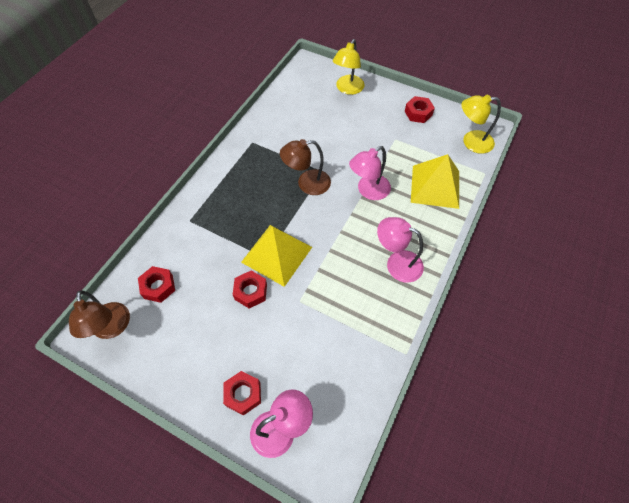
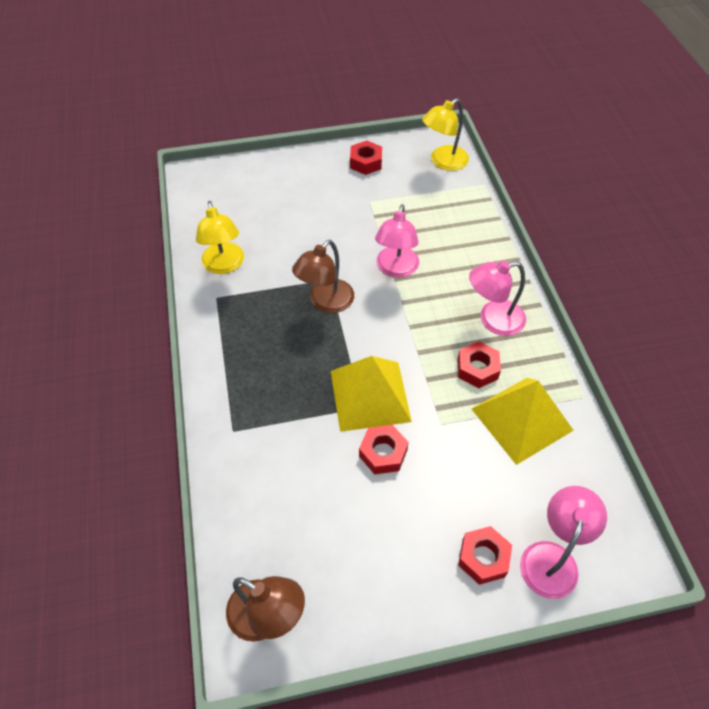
camera: 40 degrees left, 5 degrees down
(158, 287) = (274, 528): red nut -> red nut (477, 369)
(347, 89) = (267, 178): yellow lamp -> yellow lamp (224, 265)
(435, 186) = (453, 224): yellow pyramid -> yellow pyramid (521, 419)

